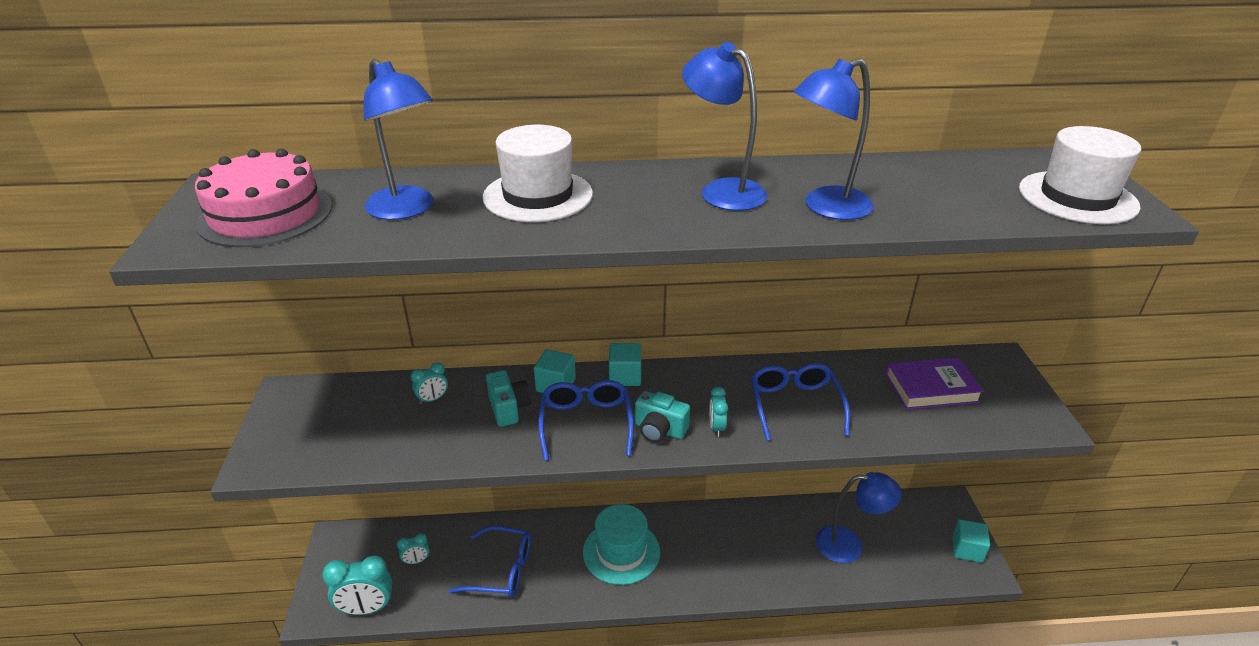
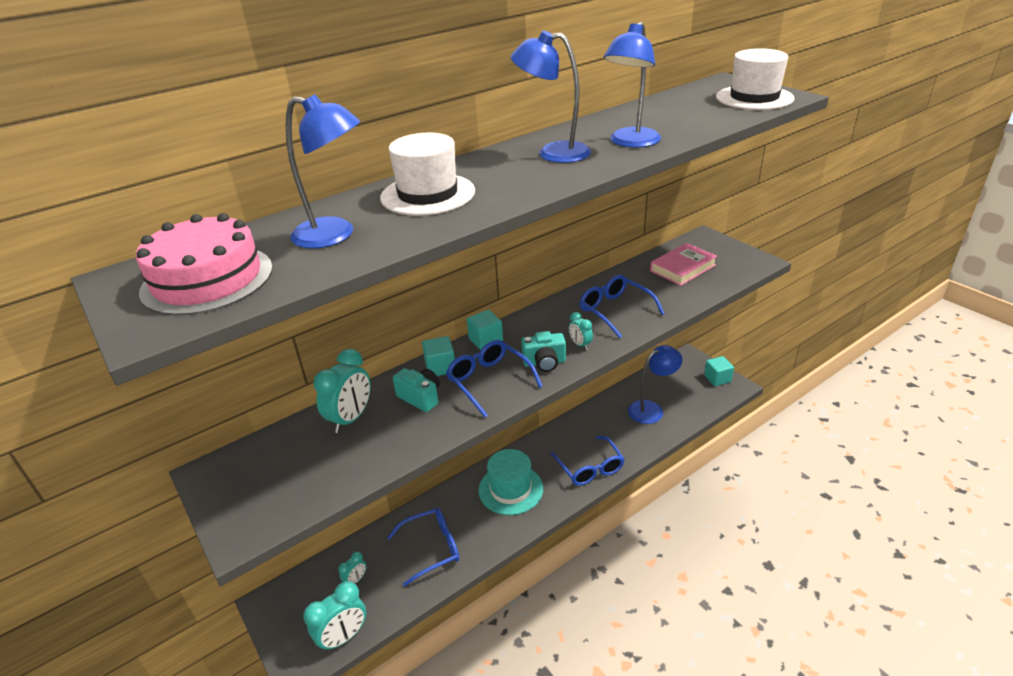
camera: 30 degrees left, 0 degrees up
(432, 399) = (351, 418): turquoise clock -> turquoise clock, size x1.91
(722, 575) = (590, 468): none -> blue glasses
(931, 388) = (683, 268): purple book -> pink book

